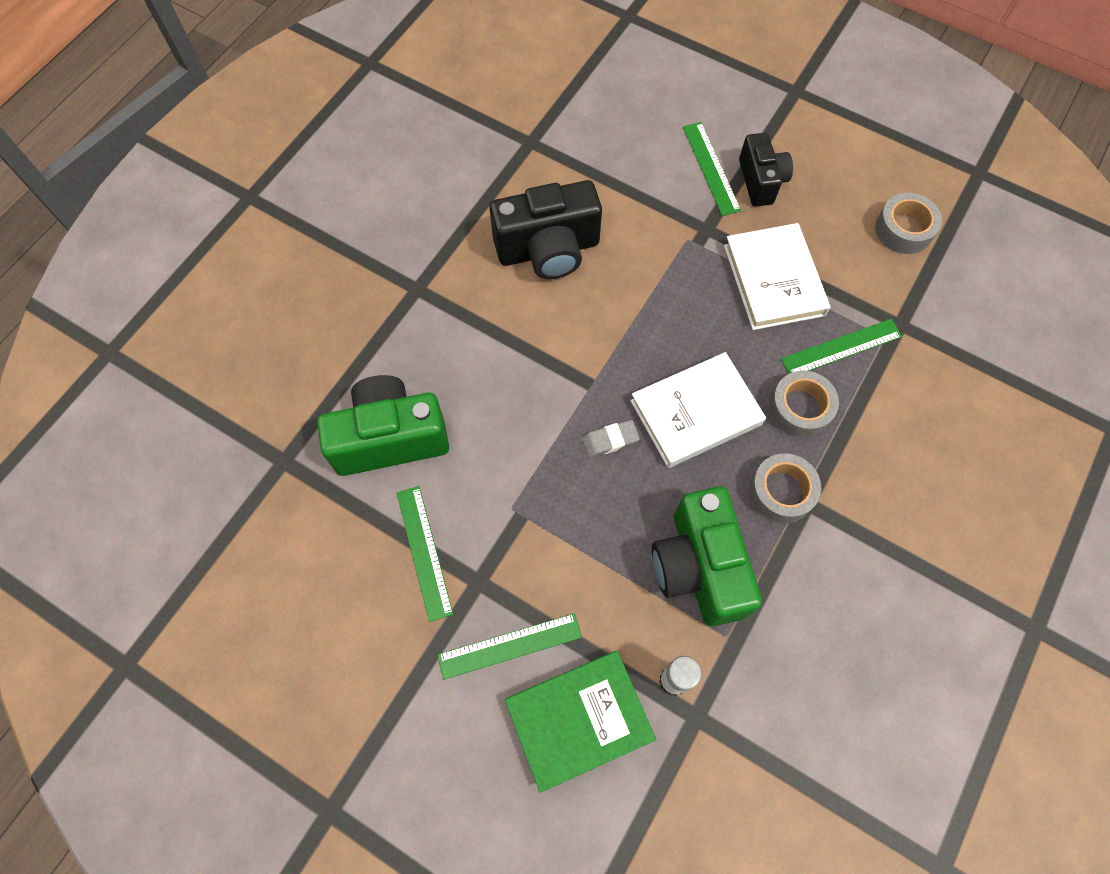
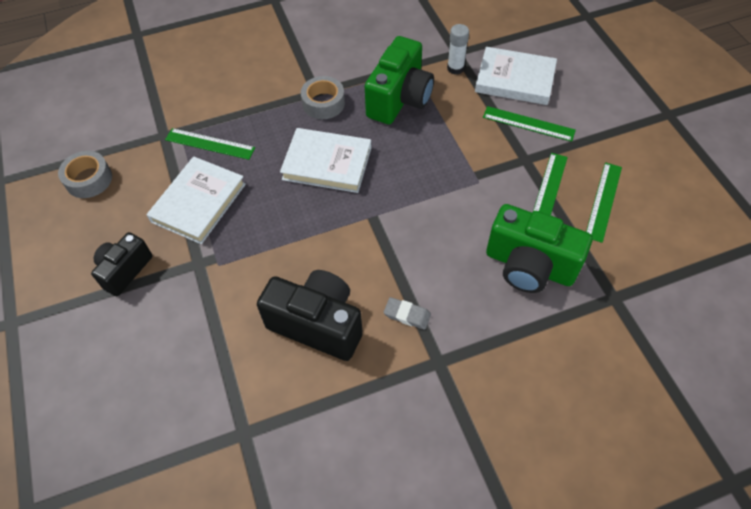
camera: 140 degrees left, 10 degrees down
(579, 720) = (515, 79): green book -> white book
(610, 440) = (390, 180): grey eraser -> grey eraser (407, 315)
(711, 168) = (143, 305): green ruler -> green ruler (603, 201)
(800, 408) = (269, 131): grey tape -> none

